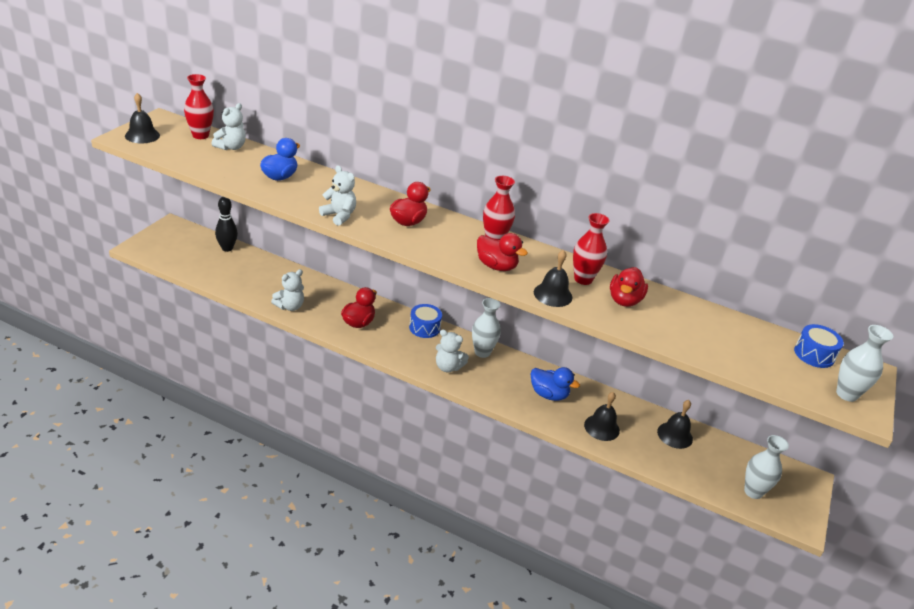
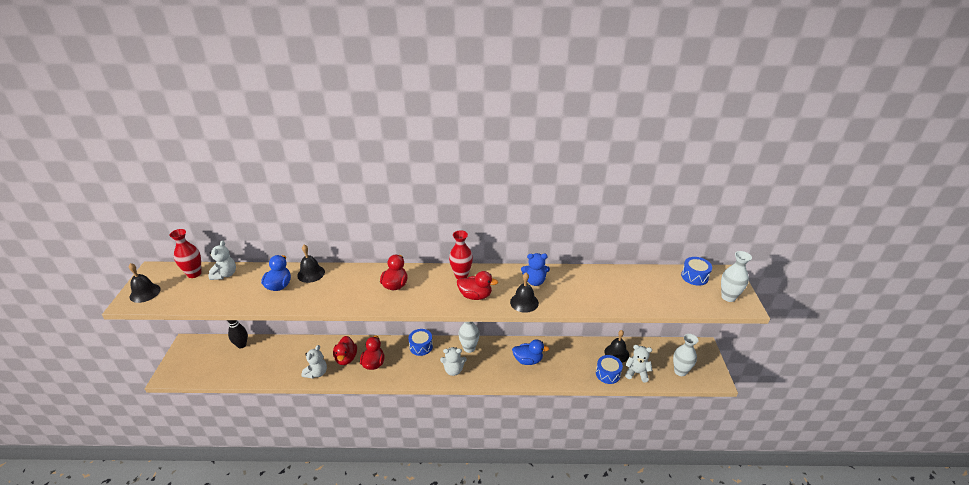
camera: 20 degrees left, 0 degrees up
(339, 216) = (343, 301): white teddy bear -> white teddy bear (636, 373)
(583, 279) = (535, 281): red vase -> blue teddy bear
(601, 427) = (572, 369): black bell -> black bell (311, 273)
(624, 300) = (569, 286): red duck -> red duck (346, 358)
(646, 452) = (608, 374): none -> blue drum

